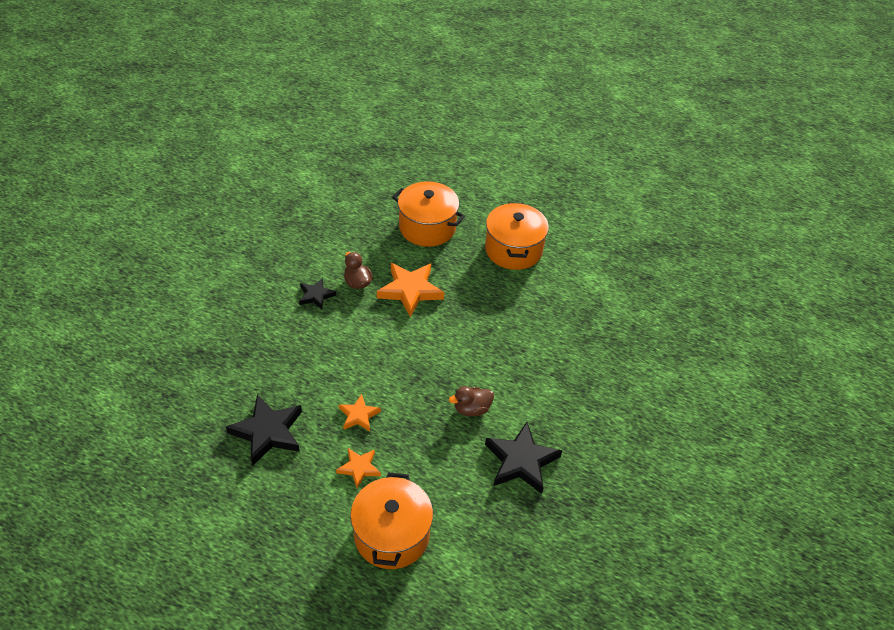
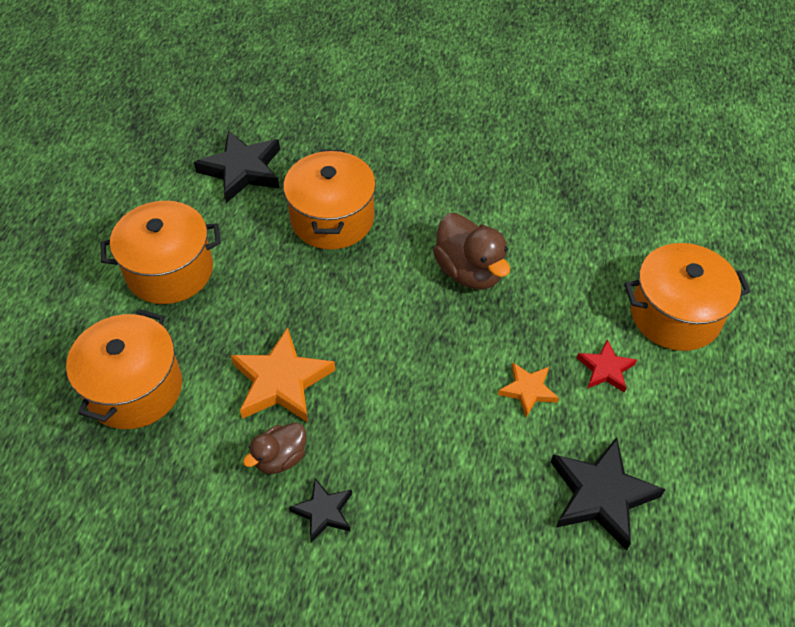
camera: 100 degrees left, 5 degrees up
(359, 468) = (605, 369): orange star -> red star
(472, 409) = (469, 271): brown duck -> brown duck, size x1.64
(521, 461) = (524, 215): black star -> black star (242, 170)
(542, 338) = (332, 219): none -> orange pot

